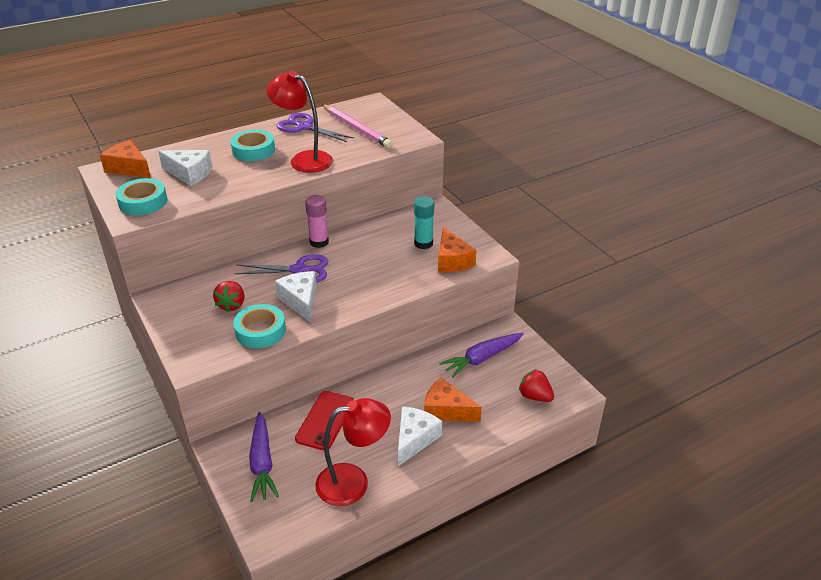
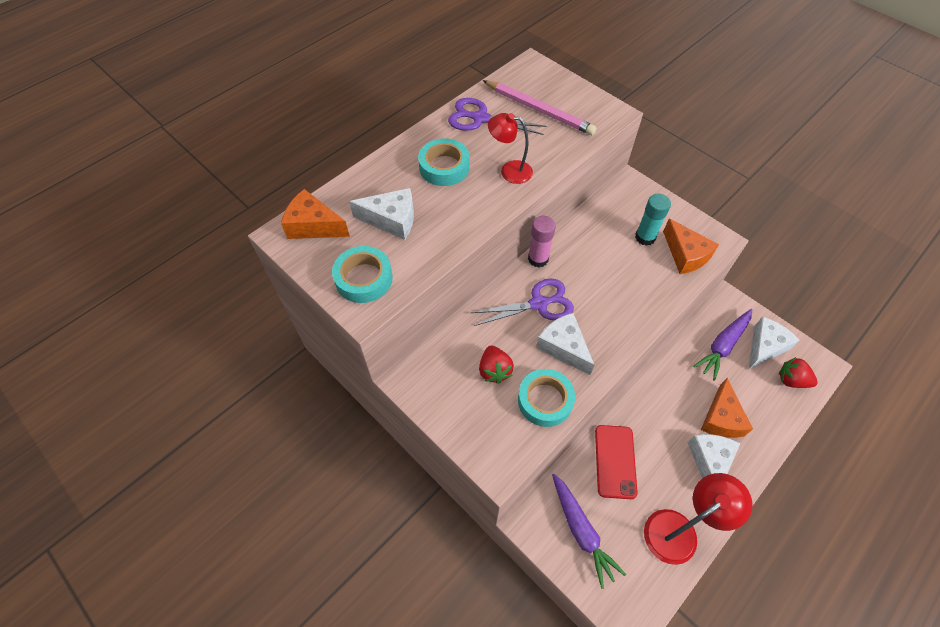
camera: 15 degrees left, 20 degrees up
(304, 159) = (509, 170): red lamp -> red lamp, size x0.65
(446, 410) = (721, 418): orange cheese -> orange cheese turned 90 degrees counterclockwise
(523, 367) = (765, 347): none -> white cheese

